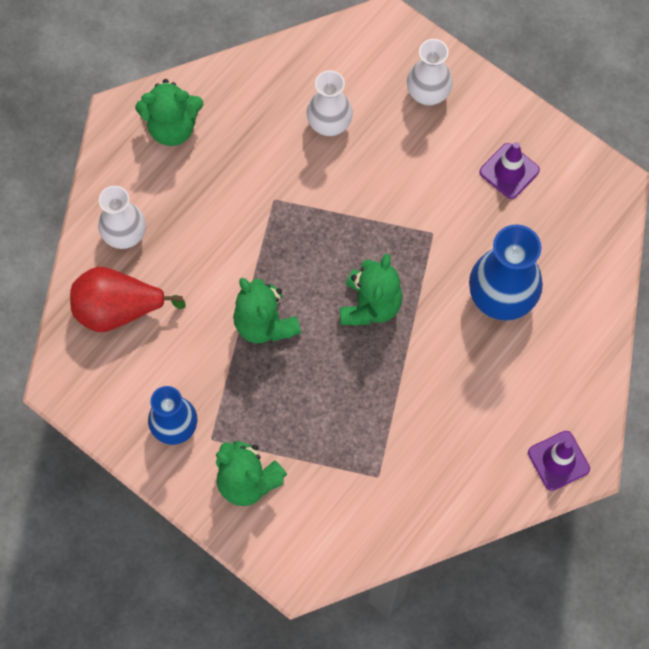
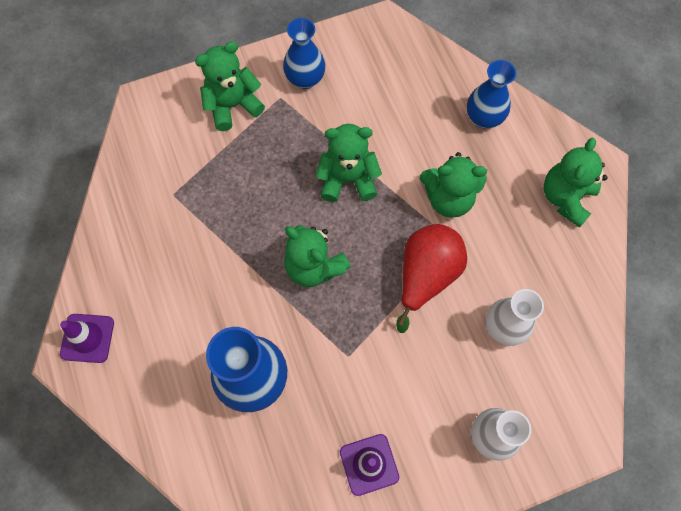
camera: 120 degrees right, 0 degrees up
(118, 310) = (421, 85): red pear -> red pear (426, 275)
(125, 234) = (483, 118): white vase -> blue vase
(232, 225) = (448, 198): none -> green teddy bear

